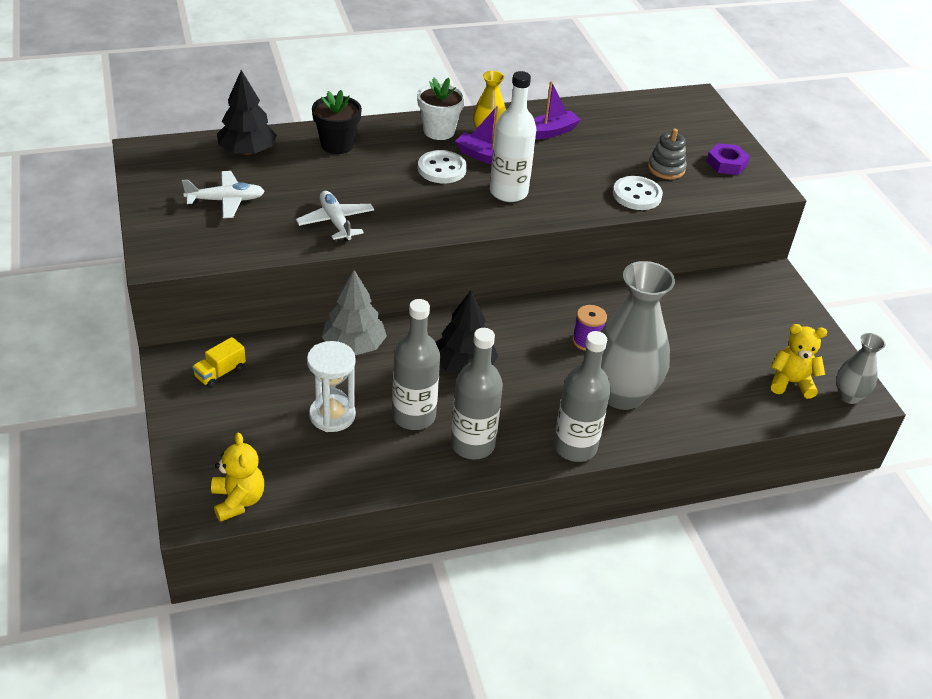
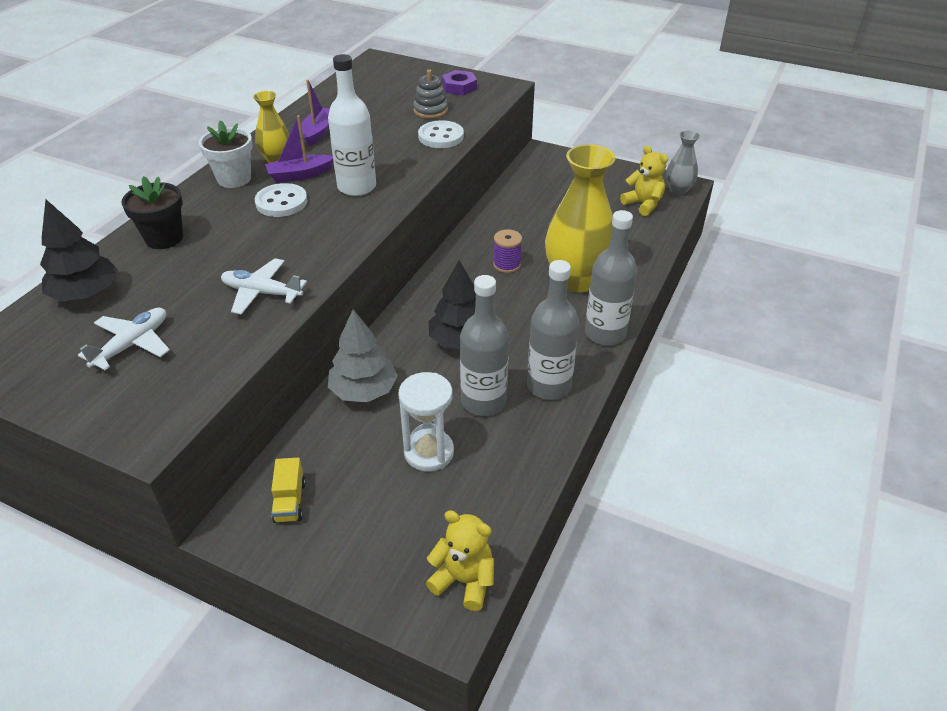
camera: 45 degrees left, 0 degrees up
(621, 394) = (576, 280): grey vase -> yellow vase
(790, 382) = (643, 204): yellow teddy bear -> yellow teddy bear turned 90 degrees clockwise

